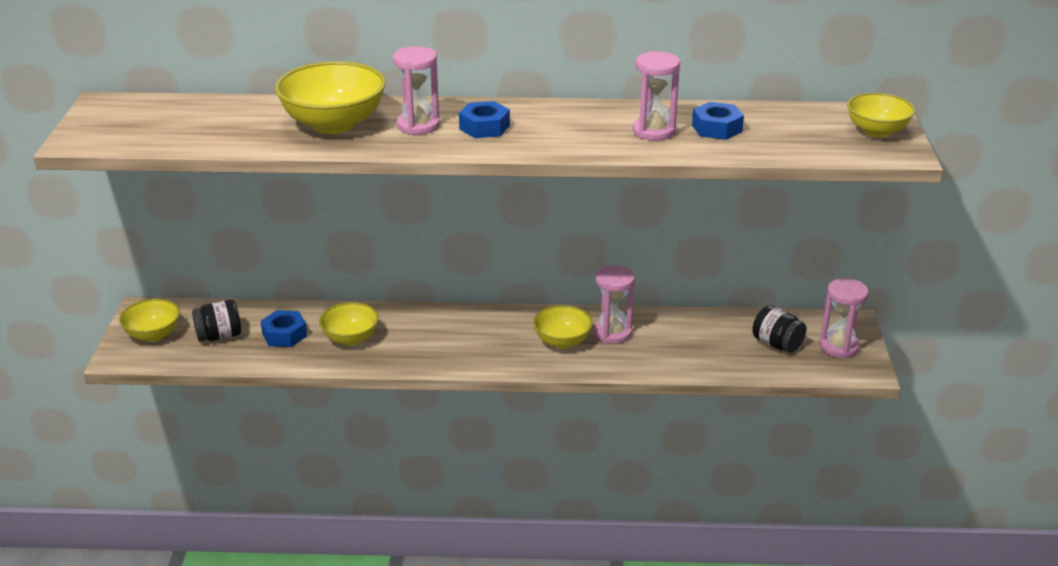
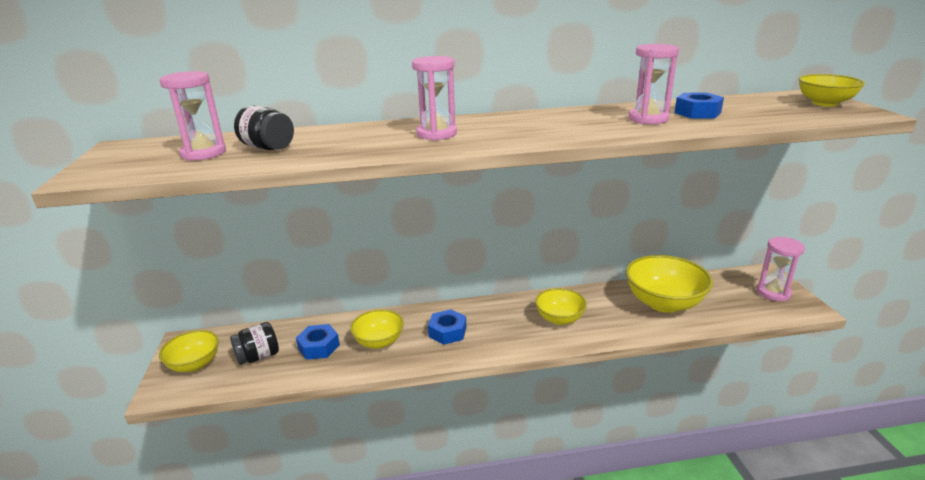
camera: 10 degrees left, 5 degrees down
(334, 124) = (356, 140): yellow bowl -> yellow bowl (663, 303)
(484, 127) = (498, 129): blue nut -> blue nut (447, 332)
(612, 333) = (595, 306): pink hourglass -> pink hourglass (203, 153)
(777, 344) = (726, 297): black jar -> black jar (268, 148)

